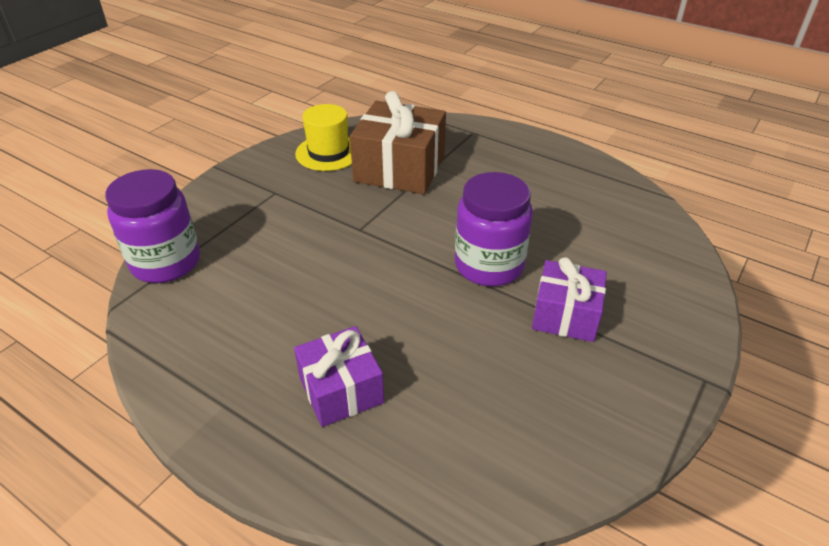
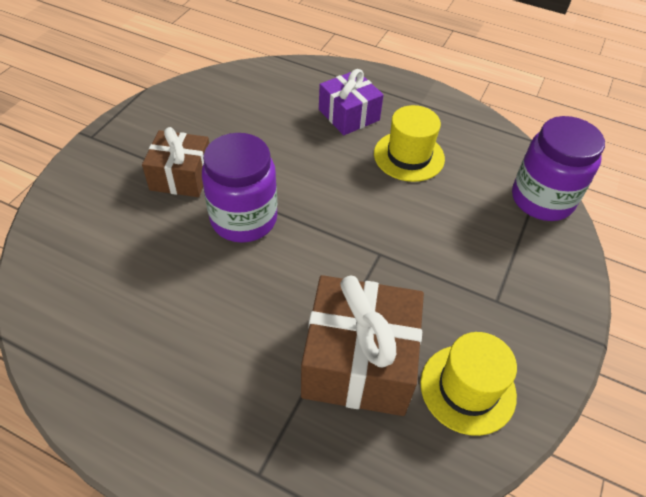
camera: 170 degrees right, 10 degrees up
(285, 321) = (409, 156): none -> yellow hat
(565, 315) = (181, 176): purple gift -> brown gift

